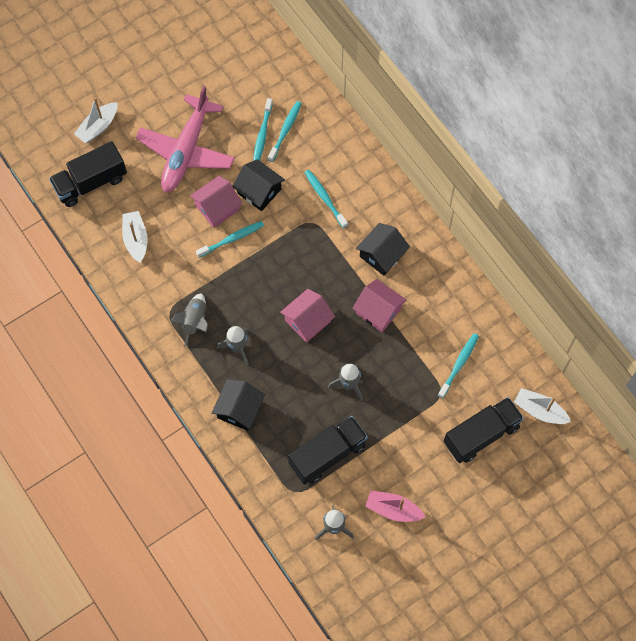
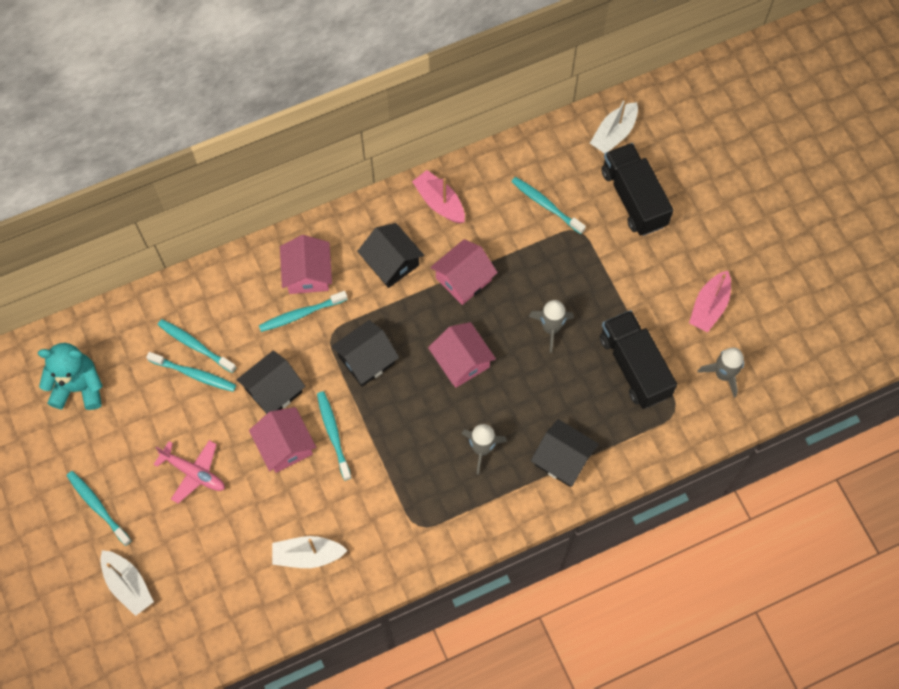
camera: 80 degrees left, 0 degrees up
(90, 182) = (210, 605): black truck -> none
(151, 95) = (98, 506): none -> turquoise toothbrush
(186, 150) = (193, 472): pink plane -> pink plane, size x0.52
(194, 321) = (437, 496): grey rocket -> none
(239, 62) = (78, 387): none -> turquoise teddy bear
(296, 251) = (366, 360): none -> black house
(359, 196) = (308, 274): none -> pink house
(443, 281) = (439, 202): none -> pink boat

